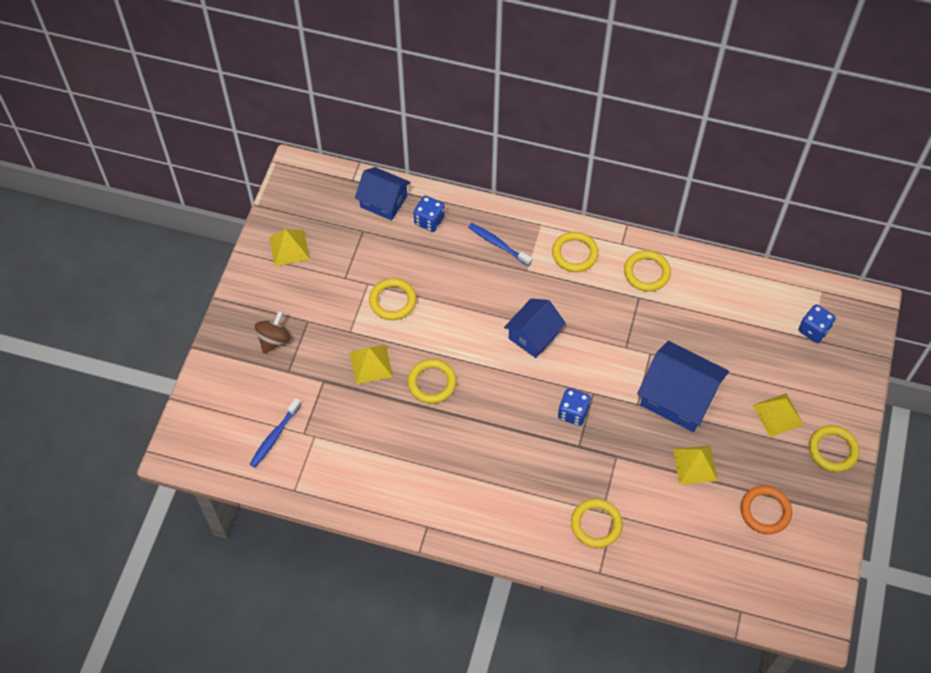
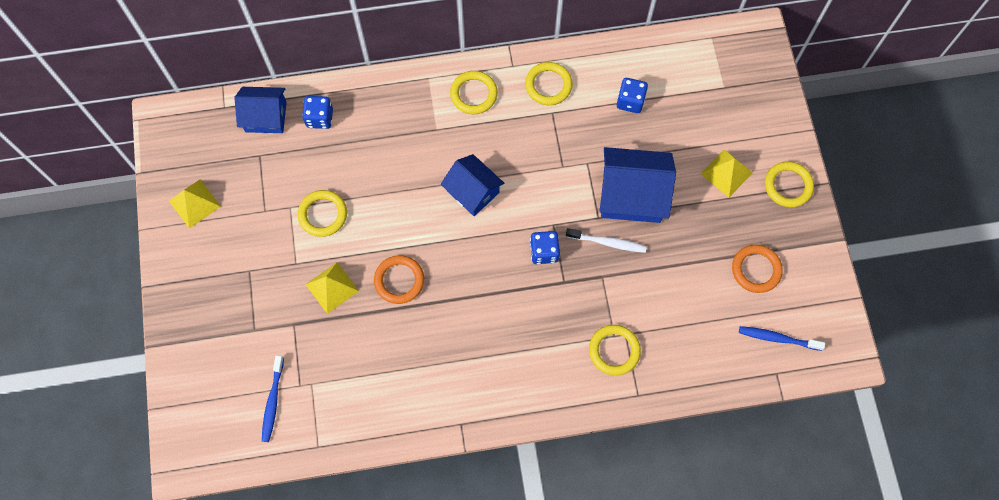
camera: 25 degrees left, 10 degrees up
(274, 340) = (225, 304): brown spinning top -> none
(432, 383) = (399, 280): yellow ring -> orange ring
(498, 244) = (397, 115): blue toothbrush -> blue toothbrush (777, 338)
(533, 335) = (473, 192): blue house -> blue house turned 60 degrees counterclockwise
(635, 429) = (607, 242): none -> white toothbrush
(695, 464) = (675, 253): yellow pyramid -> none
(813, 330) = (721, 78): blue dice -> blue dice (630, 101)

